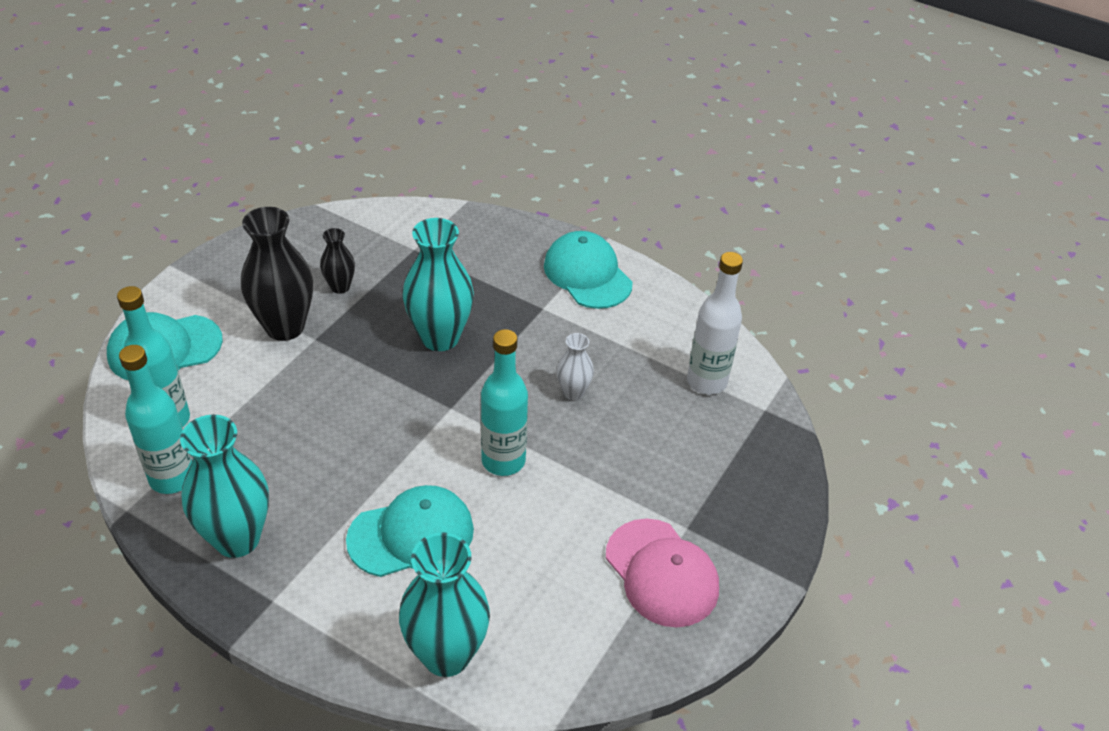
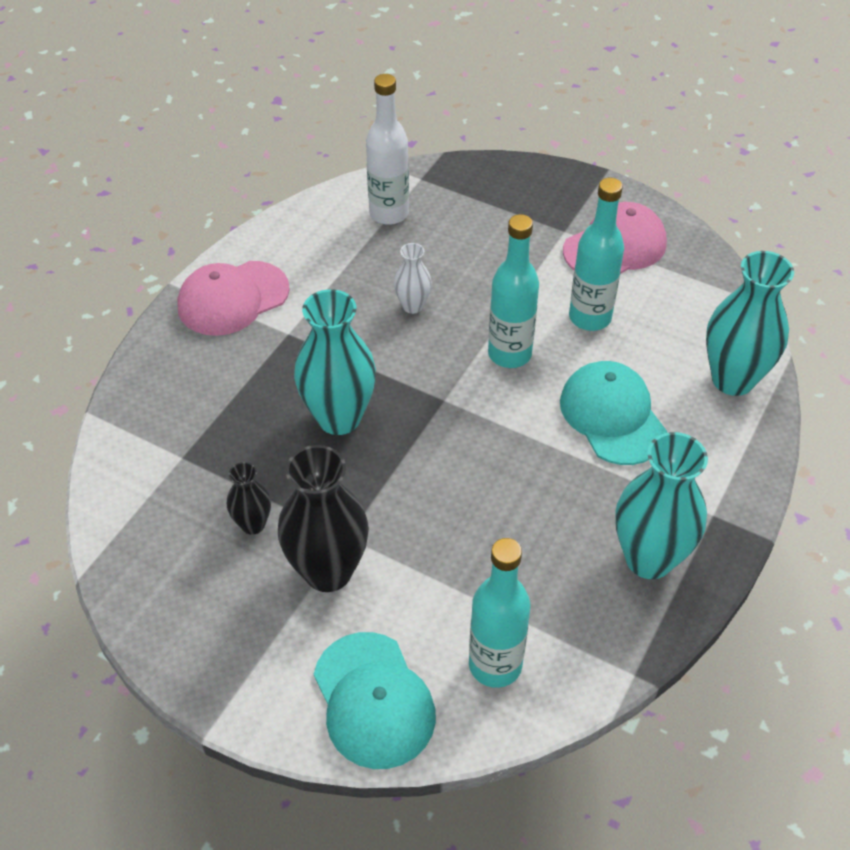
camera: 90 degrees left, 5 degrees up
(172, 478) = (581, 639): turquoise bottle -> turquoise bottle (590, 317)
(587, 274) = (233, 298): turquoise cap -> pink cap

